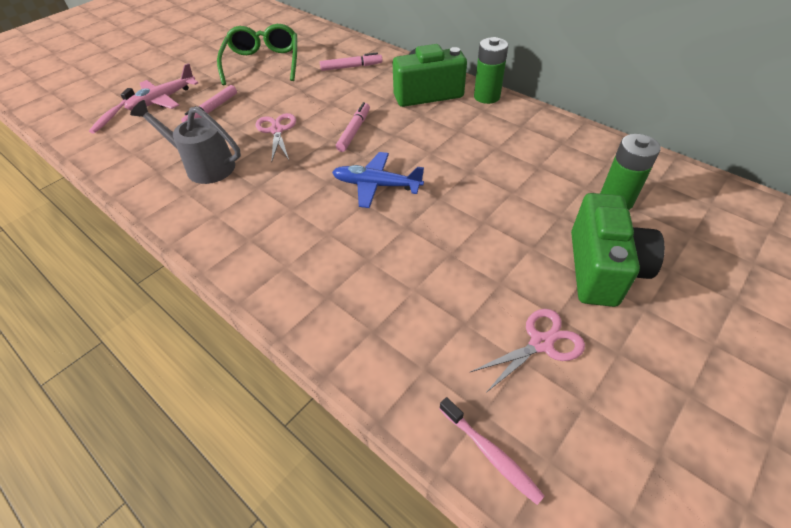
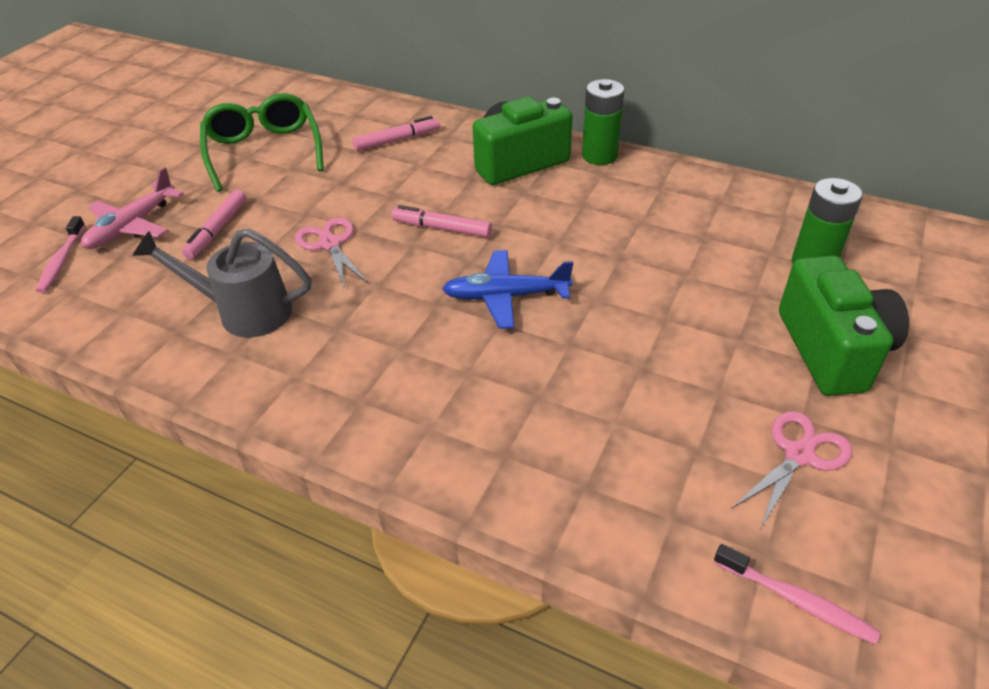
camera: 15 degrees left, 5 degrees down
(354, 131) = (442, 228): pink marker -> pink marker turned 75 degrees counterclockwise

